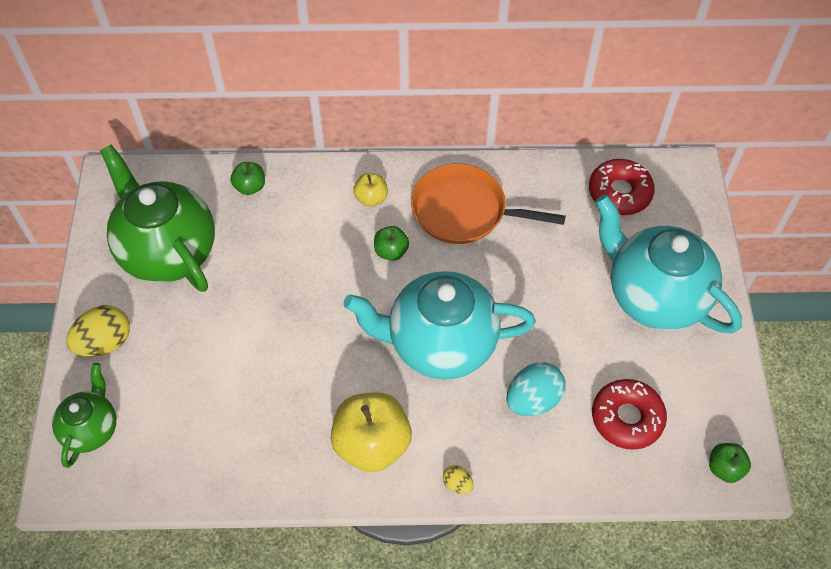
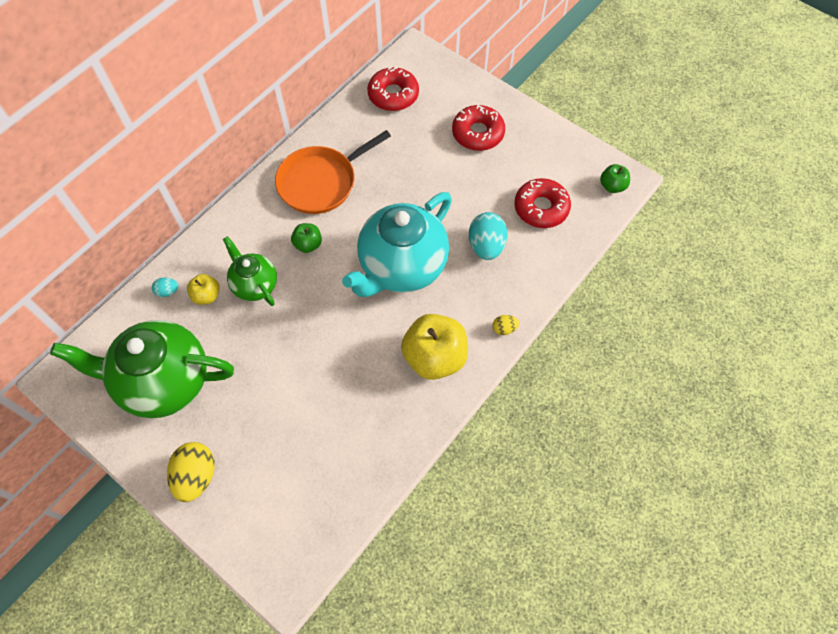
camera: 50 degrees left, 5 degrees up
(91, 429) = (259, 532): green teapot -> green teapot (255, 285)
(250, 187) = (167, 291): green apple -> turquoise egg
(371, 198) = (256, 226): yellow apple -> yellow apple (207, 295)
(654, 296) = (478, 133): turquoise teapot -> red donut

